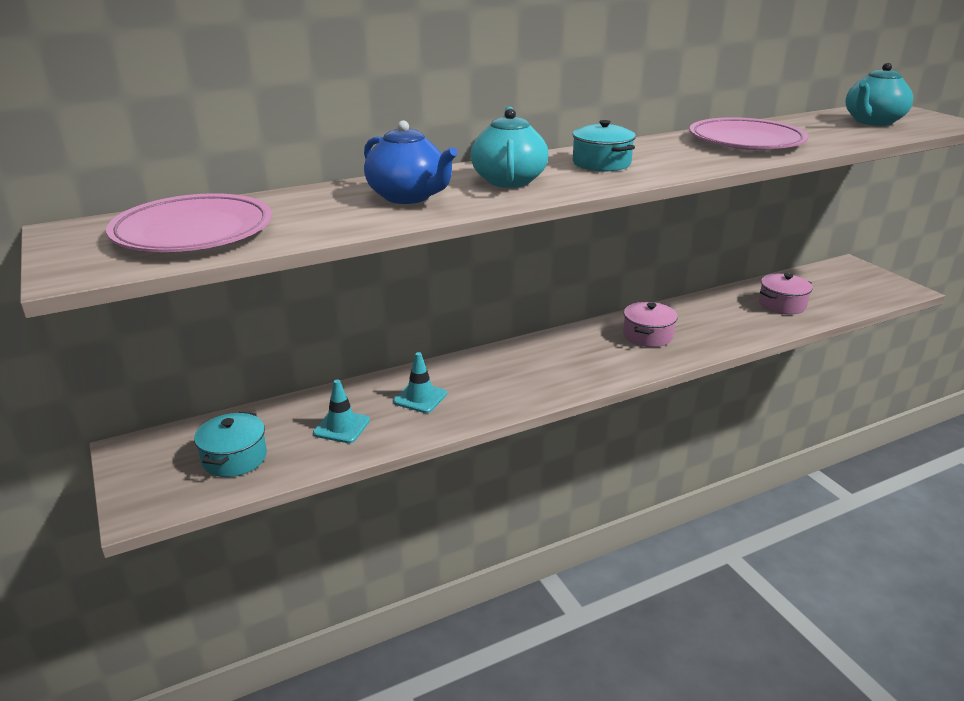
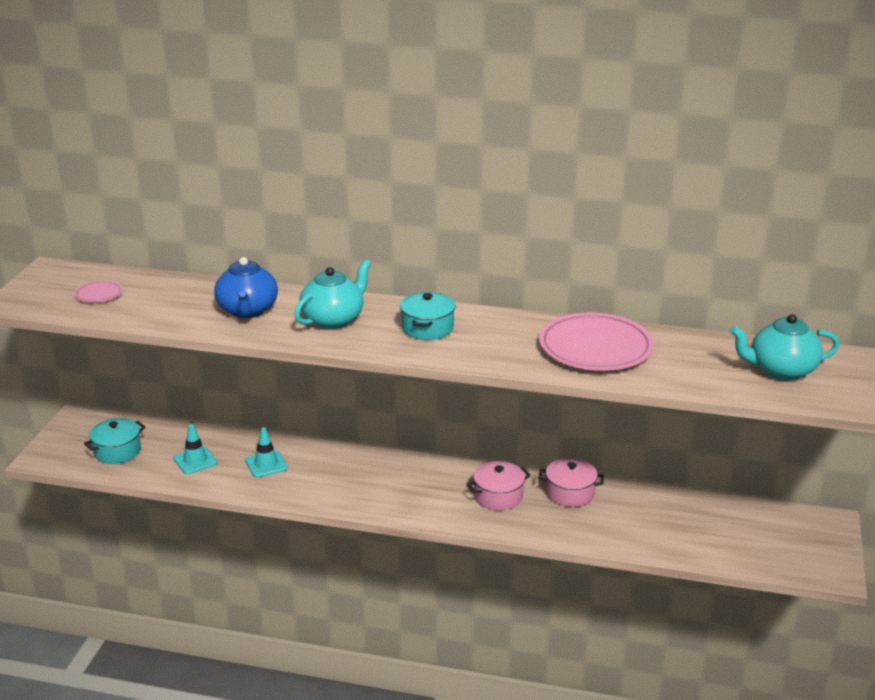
camera: 40 degrees right, 0 degrees up
(193, 232) = (99, 294): pink plate -> pink plate, size x0.44
(782, 305) = (669, 526): pink pot -> pink pot (570, 493)

